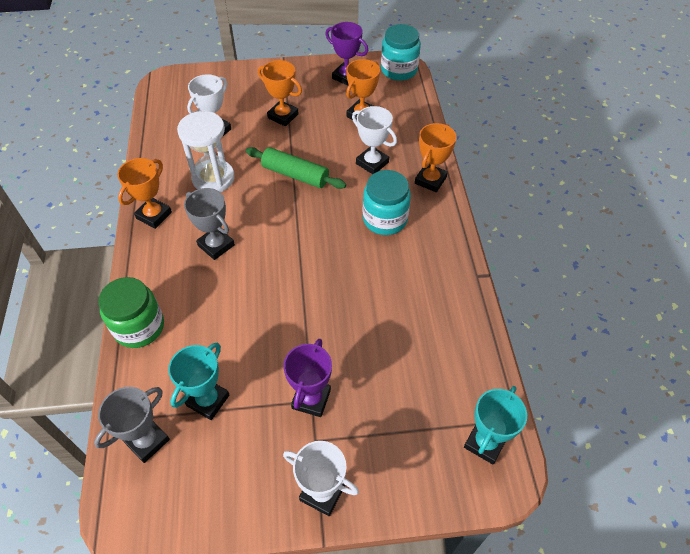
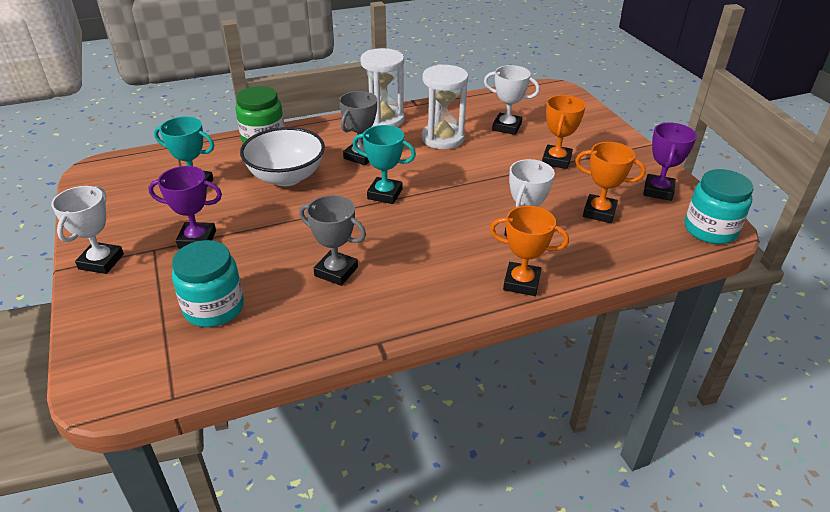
camera: 75 degrees right, 15 degrees down
(147, 441) = (158, 165): grey trophy -> grey trophy (336, 271)
(154, 215) = (383, 120): orange trophy -> white hourglass
(228, 312) = (286, 177): none -> white bowl
(295, 175) = (473, 183): green rolling pin -> none
(385, 219) = (439, 254): turquoise jar -> turquoise jar (214, 308)
(485, 442) = (144, 371): turquoise trophy -> turquoise trophy (385, 194)

